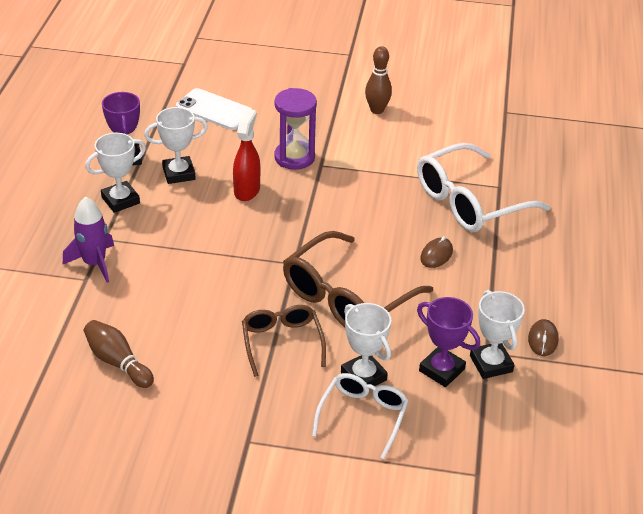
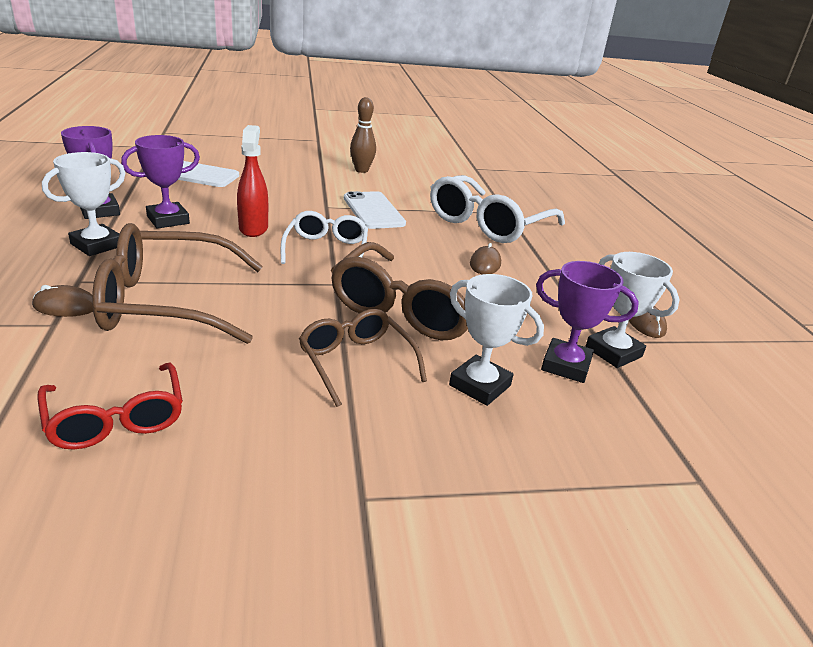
camera: 20 degrees left, 10 degrees down
(94, 263) = (66, 306): purple rocket -> brown mouse
(118, 362) = (116, 419): brown bowling pin -> red glasses
(163, 268) = (167, 302): none -> brown glasses
(179, 173) = (168, 220): white trophy -> purple trophy
(294, 157) = (296, 203): purple hourglass -> none
(363, 174) = (373, 211): none -> white phone
(363, 416) = (507, 433): white glasses -> white glasses (326, 249)

